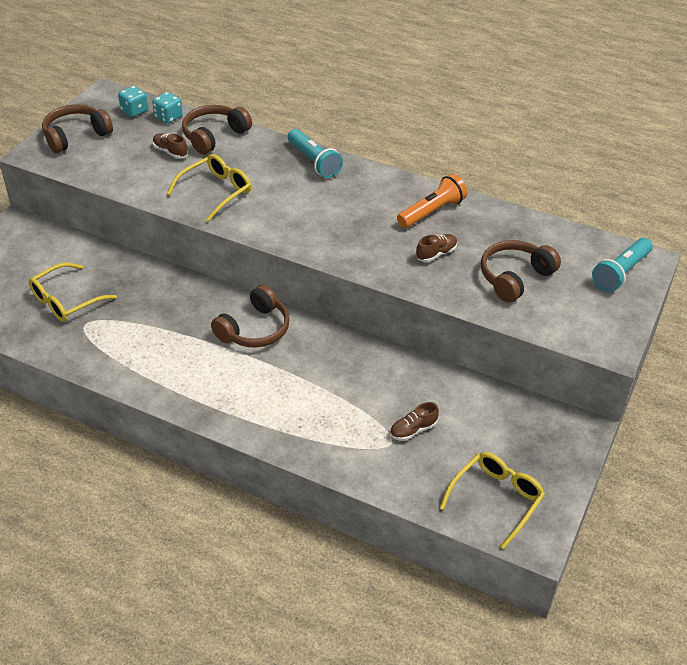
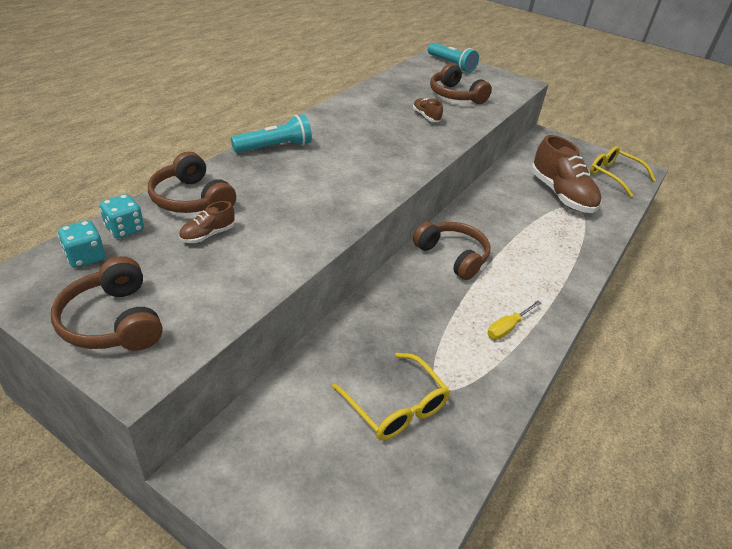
camera: 85 degrees left, 5 degrees down
(158, 366) = (507, 328): none -> yellow screwdriver
(216, 192) = (305, 210): yellow glasses -> none
(413, 430) = (561, 195): brown shoe -> brown shoe, size x2.26
(432, 211) = (371, 109): orange flashlight -> none

